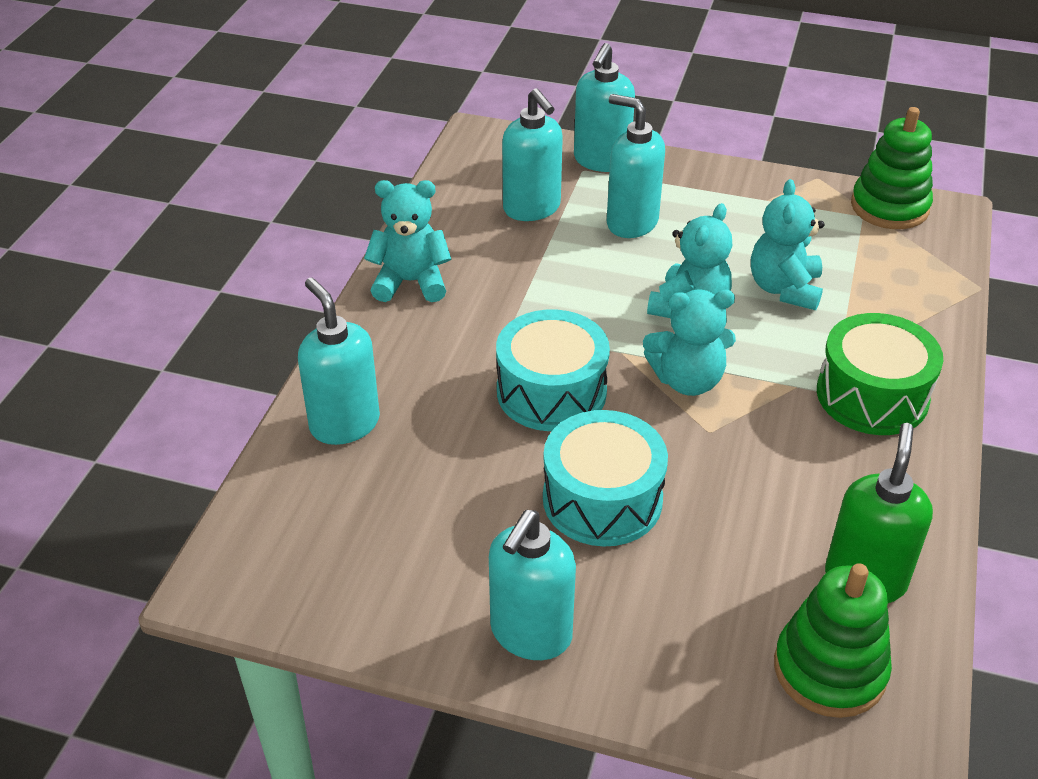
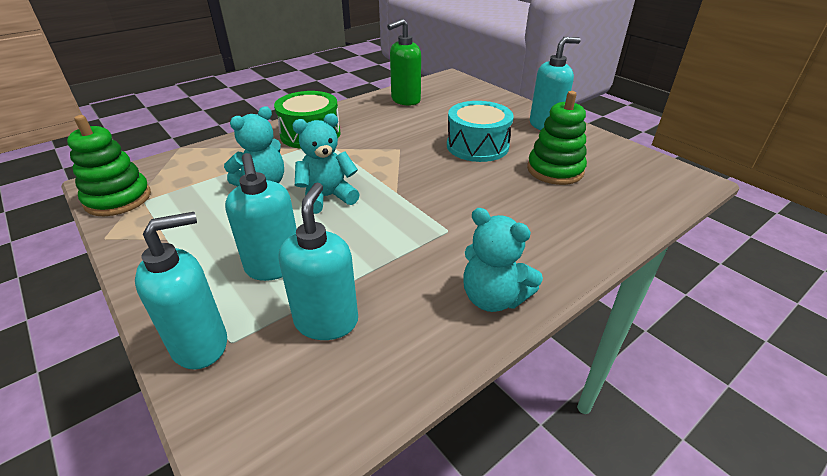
camera: 145 degrees left, 5 degrees down
(344, 424) = (597, 221): turquoise soap dispenser -> none
(551, 391) = (457, 190): turquoise drum -> none
(687, 380) = (380, 168): turquoise teddy bear -> none
(829, 669) = (447, 91): green stacking toy -> green stacking toy (555, 170)

